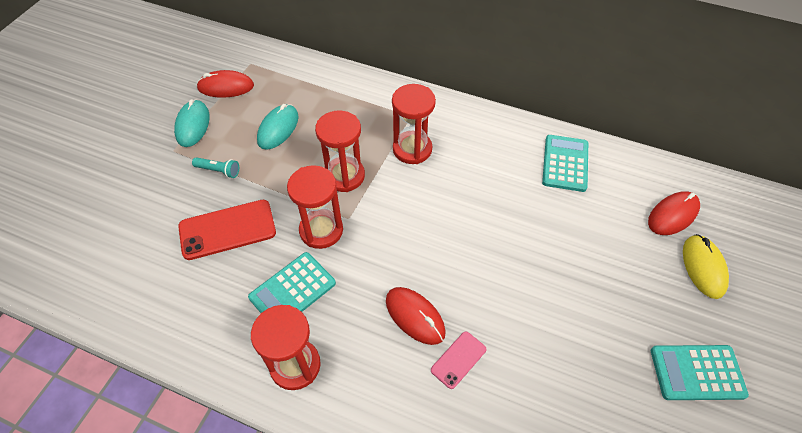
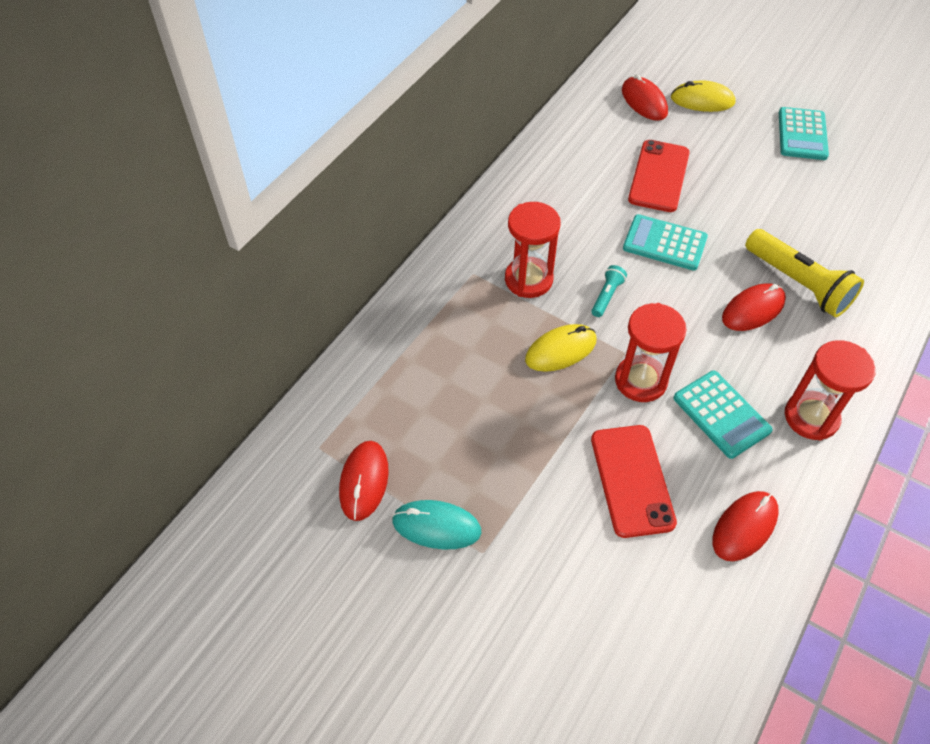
camera: 80 degrees left, 0 degrees up
(184, 308) = (744, 527): none -> red mouse
(218, 171) = (532, 491): turquoise flashlight -> turquoise flashlight (607, 296)
(278, 129) = (466, 417): turquoise mouse -> none
(344, 176) = (560, 350): red hourglass -> yellow mouse
(458, 359) = (798, 283): pink phone -> yellow flashlight
(565, 163) = (570, 157): turquoise calculator -> turquoise calculator (664, 243)
(568, 232) = (659, 176): none -> red phone

